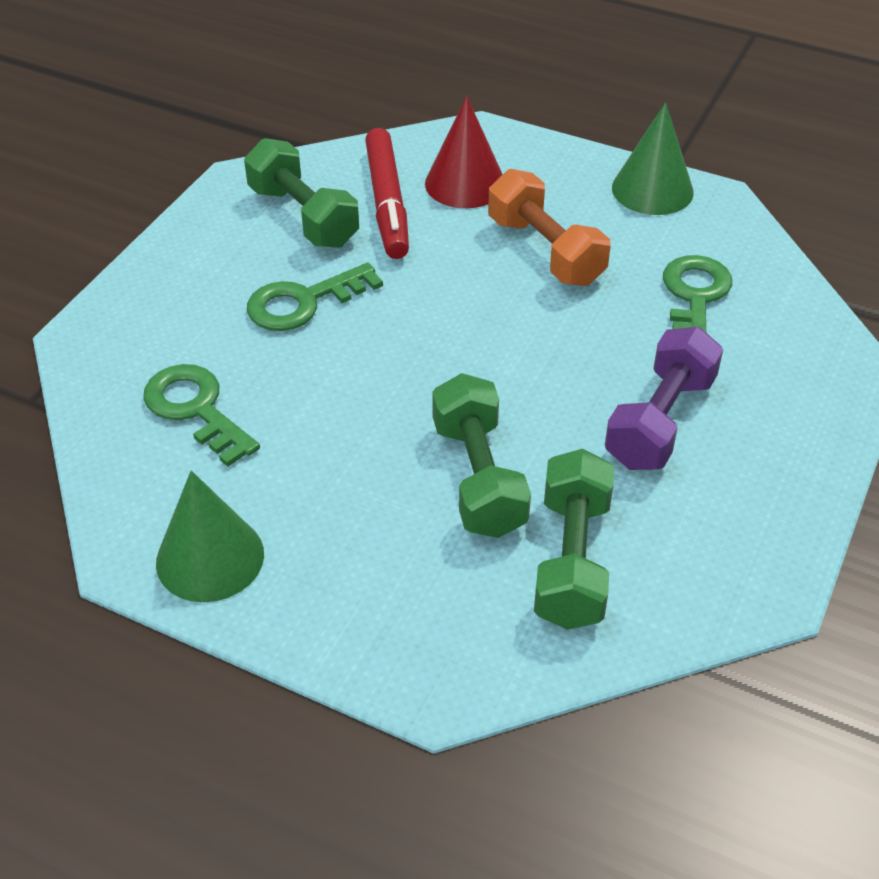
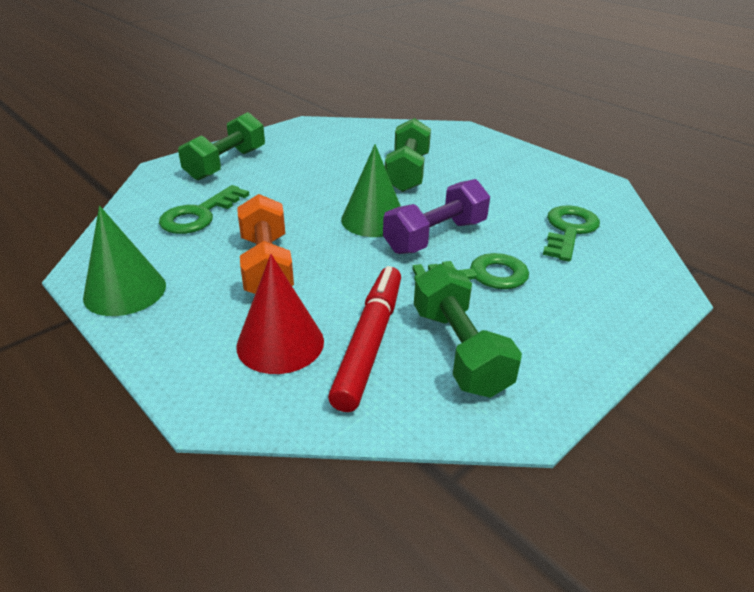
camera: 160 degrees left, 10 degrees down
(196, 409) = (569, 230): green key -> green key turned 135 degrees counterclockwise
(210, 558) = (559, 174): green cone -> green cone (373, 220)
(572, 560) = (382, 143): green dumbbell -> green dumbbell (226, 164)
(660, 421) = (292, 171): purple dumbbell -> purple dumbbell (435, 237)

